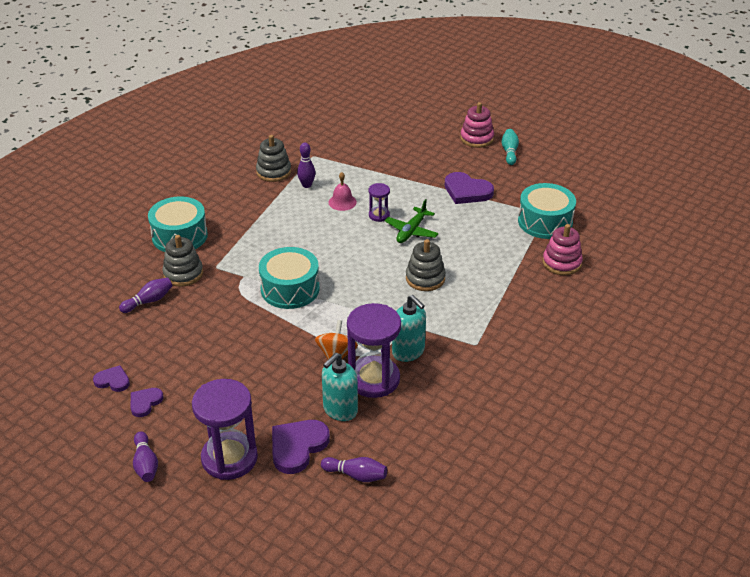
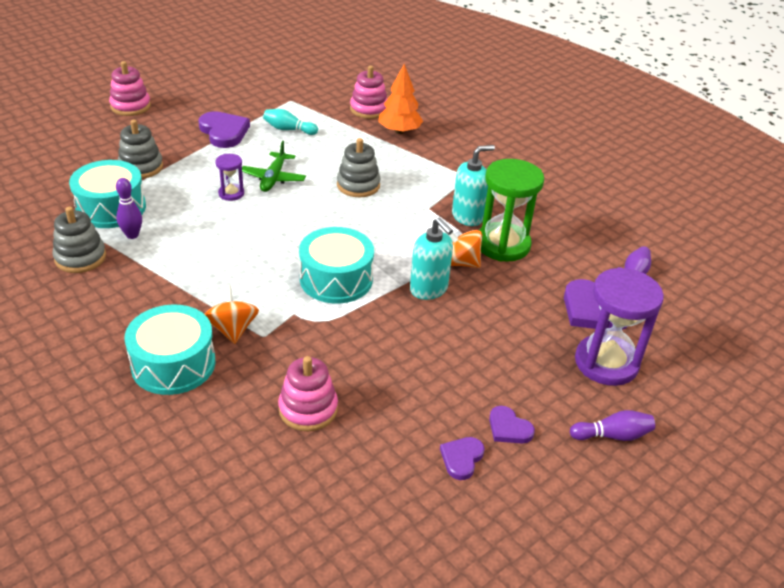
camera: 80 degrees left, 0 degrees up
(149, 301) = (308, 409): purple bowling pin -> pink stacking toy
(183, 274) = (263, 368): grey stacking toy -> grey stacking toy (141, 167)
(218, 252) = (232, 329): none -> orange spinning top
(340, 410) = (543, 274): turquoise soap dispenser -> turquoise soap dispenser (429, 289)
(342, 202) = (188, 214): pink bell -> none
(374, 379) = (503, 245): purple hourglass -> green hourglass
(411, 231) = (273, 178): green plane -> green plane turned 60 degrees clockwise
(467, 191) = (224, 132): purple heart -> purple heart turned 75 degrees counterclockwise
(509, 152) = (172, 94): turquoise bowling pin -> turquoise bowling pin (288, 129)
(533, 289) = (399, 131): none -> orange tree
(545, 222) = (302, 103): turquoise drum -> turquoise drum (111, 208)

